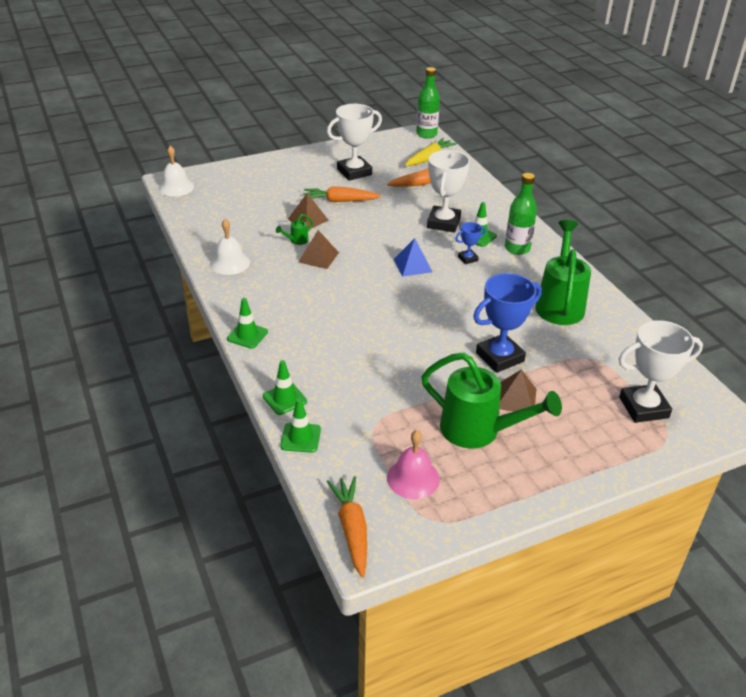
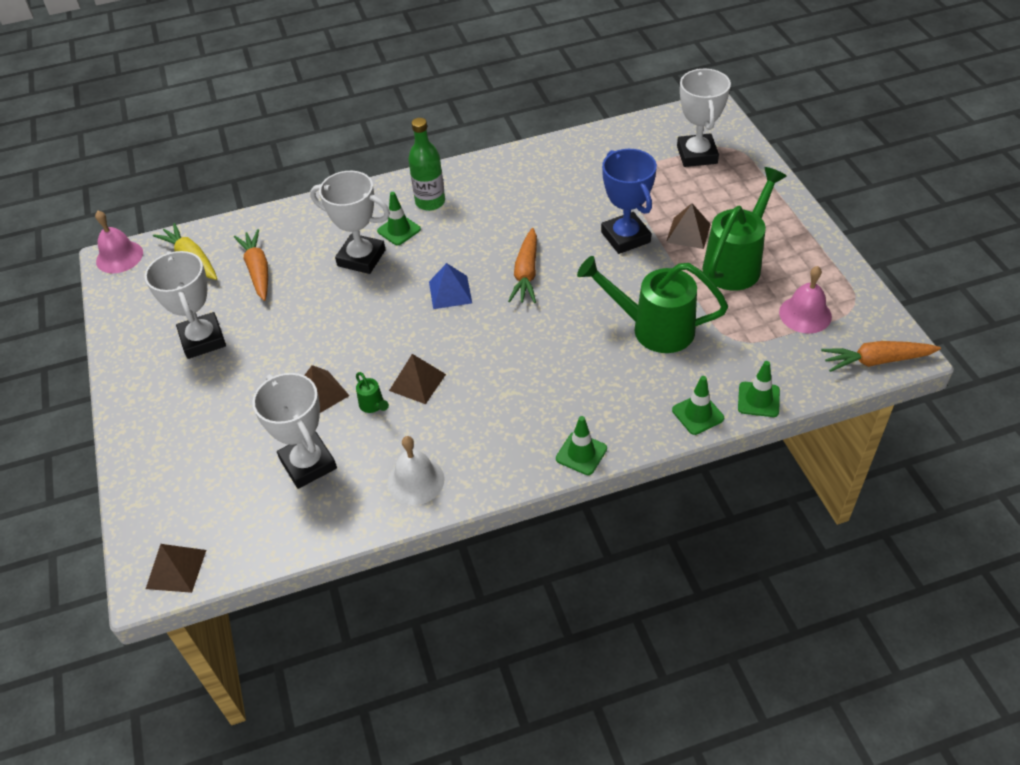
camera: 80 degrees left, 10 degrees up
(176, 187) = (176, 569): white bell -> brown pyramid
(248, 221) = (308, 464): none -> white trophy
(340, 201) = (280, 357): orange carrot -> orange carrot (526, 273)
(426, 134) = (119, 257): green bottle -> pink bell
(468, 259) = (444, 244): blue trophy -> none
(559, 304) = (539, 184): green watering can -> green watering can (653, 328)

